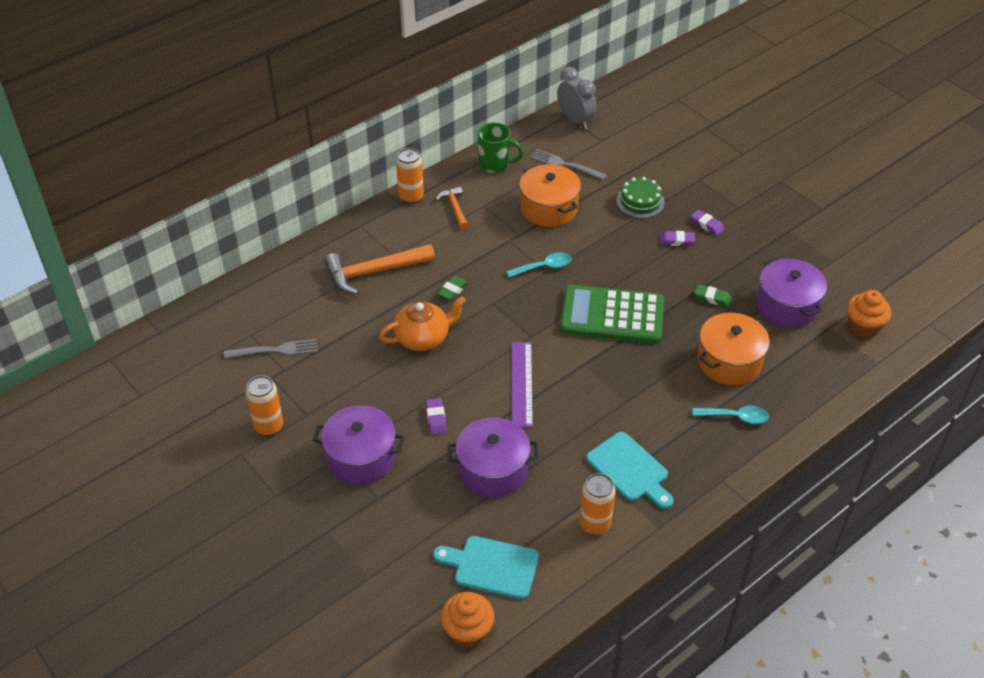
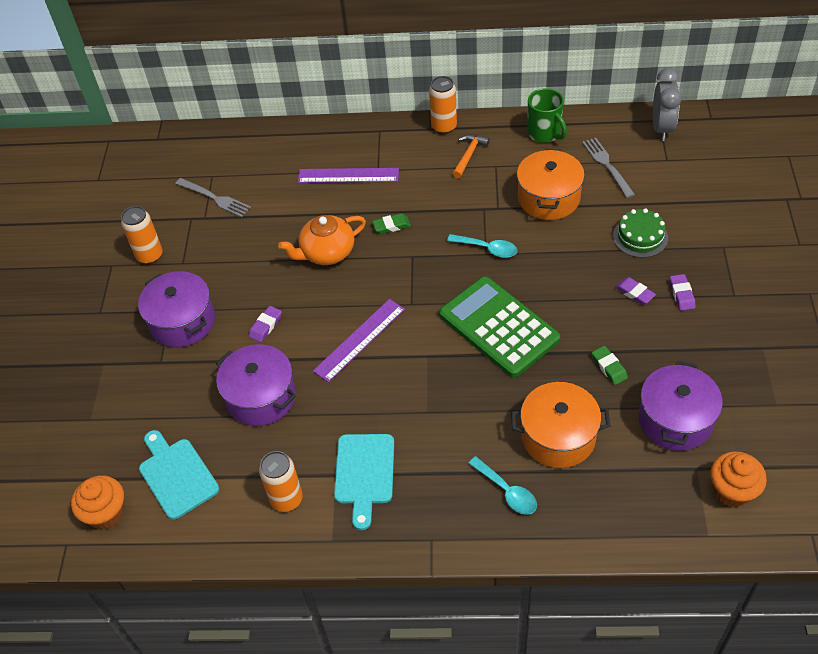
camera: 45 degrees right, 5 degrees up
(374, 272) = (348, 176): orange hammer -> purple ruler
(423, 338) = (327, 253): orange teapot -> orange teapot turned 135 degrees clockwise

